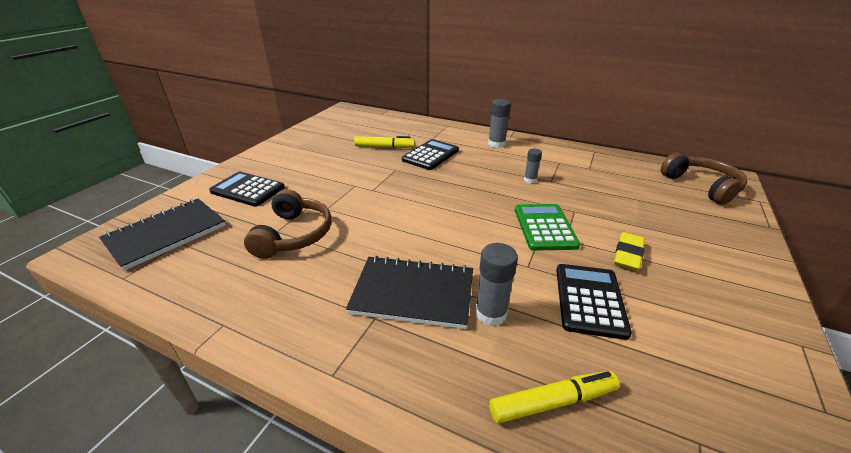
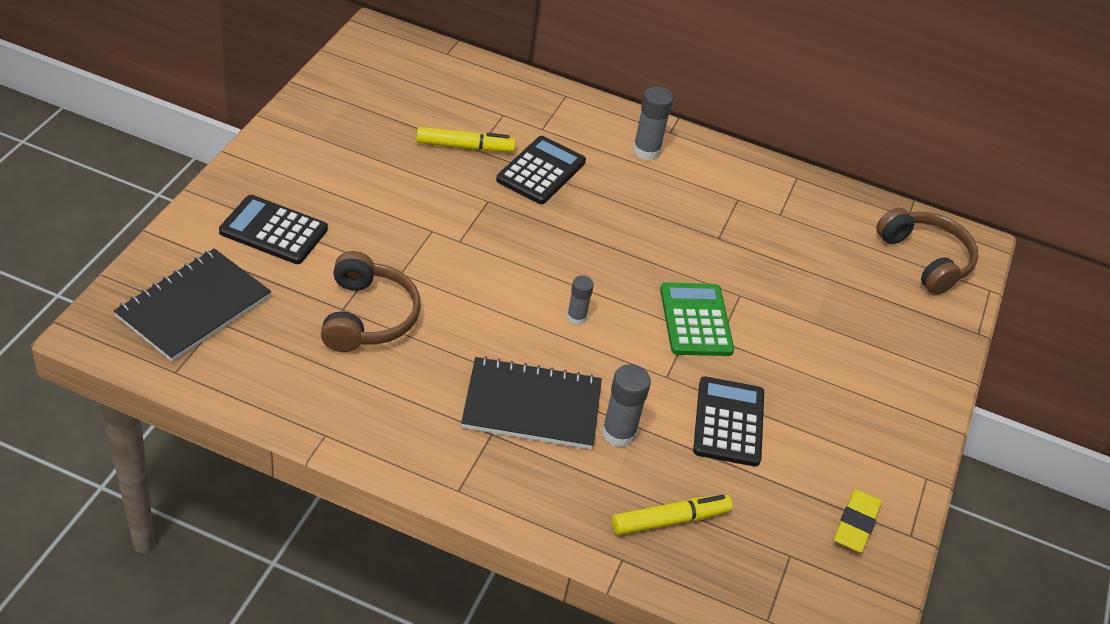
camera: 10 degrees left, 10 degrees up
(530, 180) = (688, 233): grey glue stick -> grey glue stick (576, 317)
(628, 254) = (788, 366): yellow eraser -> yellow eraser (856, 524)

